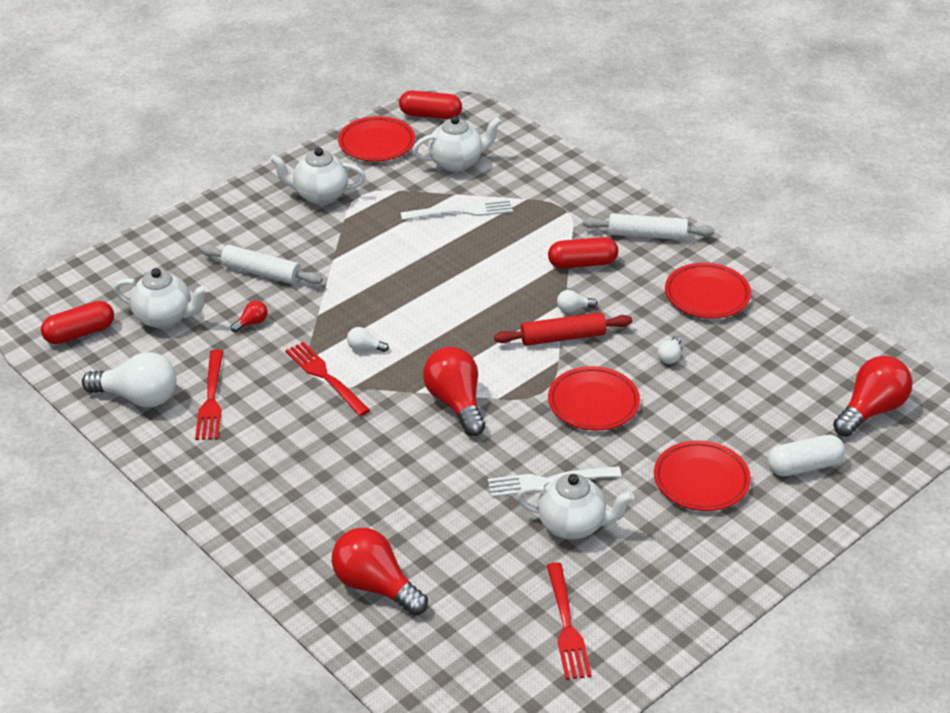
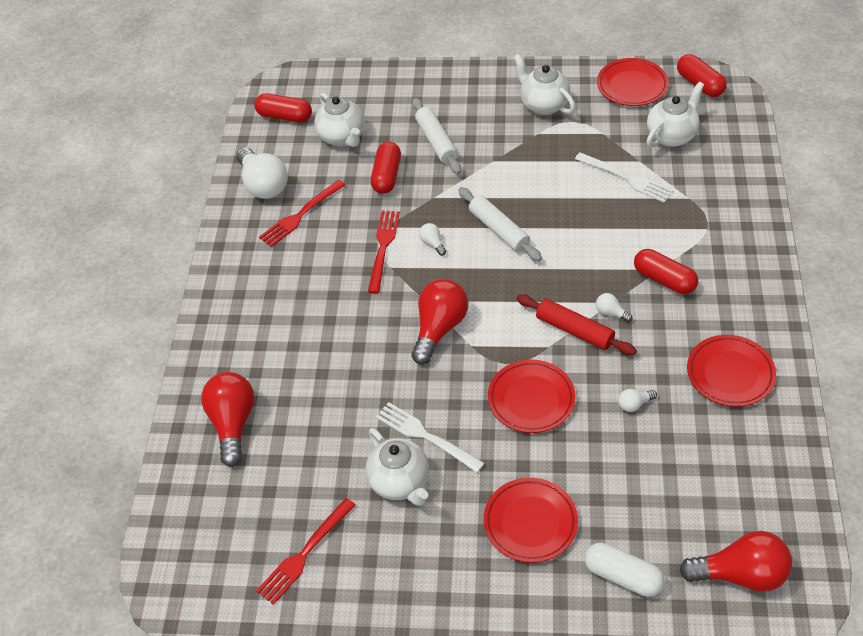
camera: 50 degrees right, 10 degrees up
(251, 323) = (387, 176): red light bulb -> red capsule
(457, 163) = (671, 136): white teapot -> white teapot turned 75 degrees counterclockwise
(647, 235) = (746, 289): white rolling pin -> white rolling pin (499, 230)

